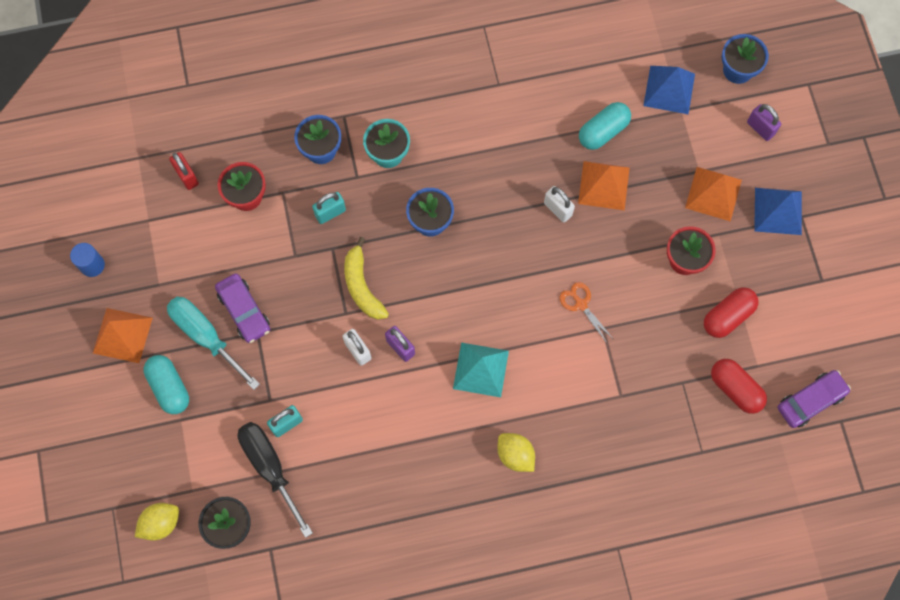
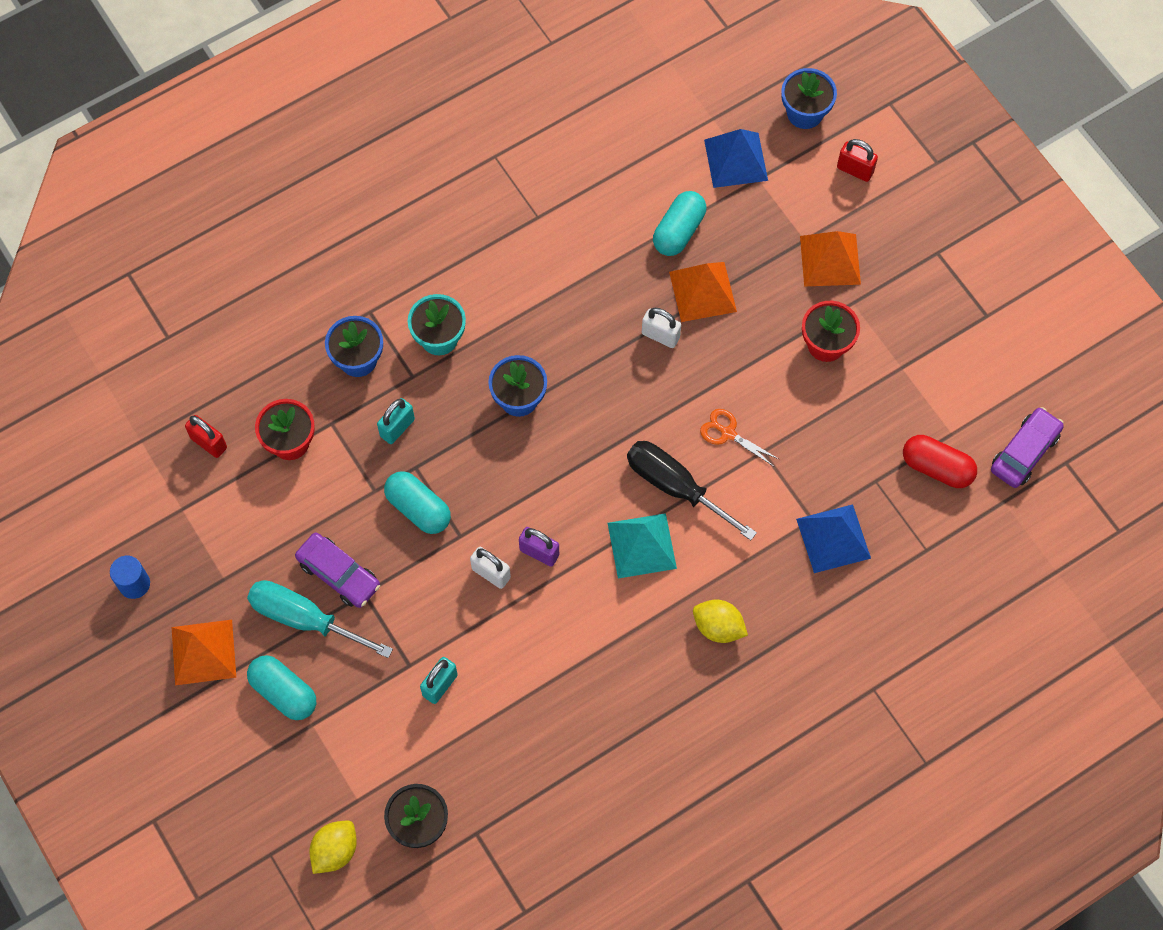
camera: 20 degrees left, 5 degrees down
(270, 467) = (440, 741): black screwdriver -> black screwdriver (675, 486)
(322, 281) = (418, 508): none -> turquoise capsule
(362, 286) = (467, 498): yellow banana -> none
(727, 316) = (898, 390): red capsule -> none
(760, 128) = (855, 170): purple padlock -> red padlock
(778, 211) = (909, 255): blue pyramid -> blue pyramid (833, 538)

